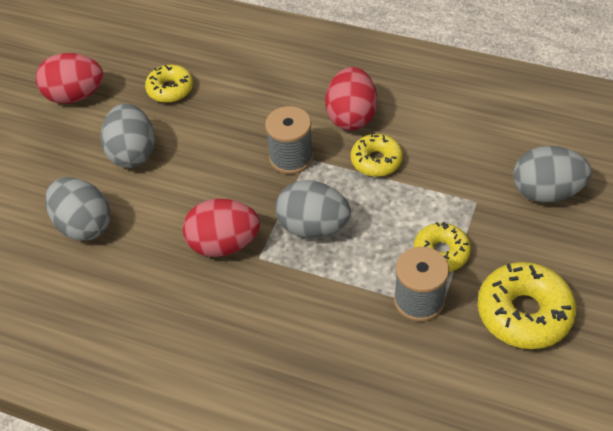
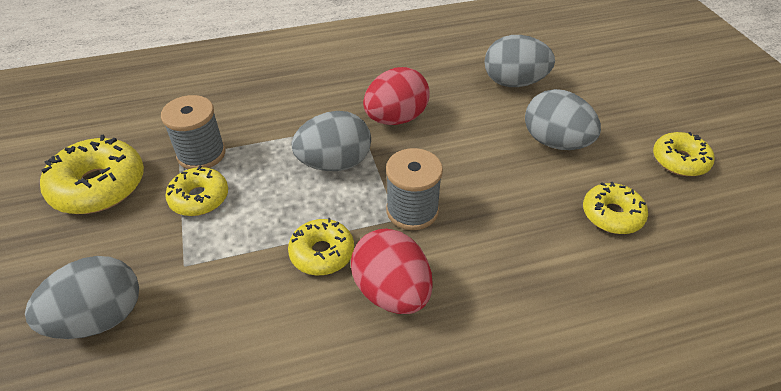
camera: 140 degrees right, 5 degrees down
(75, 96) = (679, 161): red egg -> yellow donut

